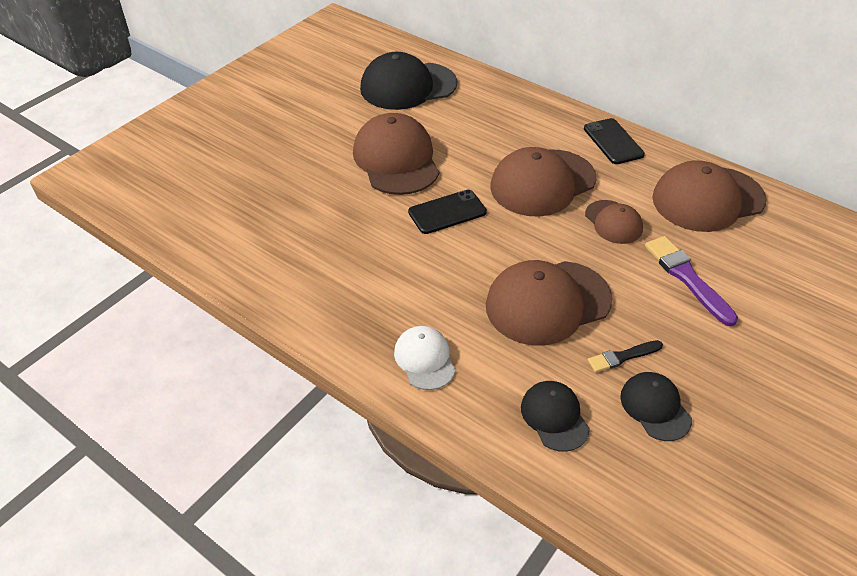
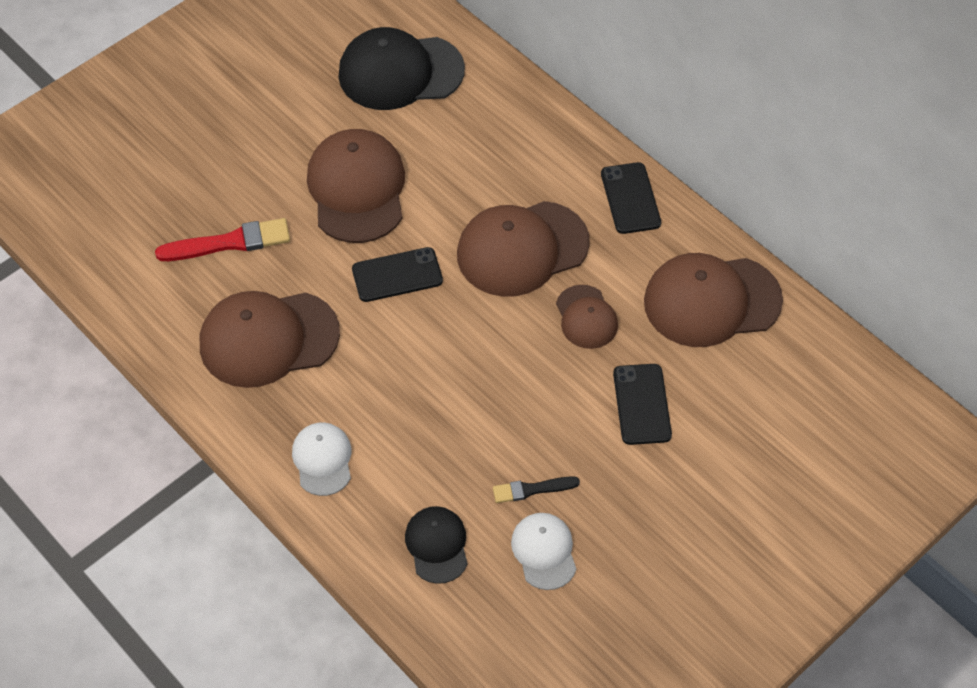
camera: 10 degrees right, 10 degrees up
(299, 206) = (229, 242): none -> red brush
(547, 302) = (474, 412): brown cap -> brown cap (268, 339)
(655, 407) = (544, 551): black cap -> white cap
(687, 278) = (641, 404): purple brush -> black phone

